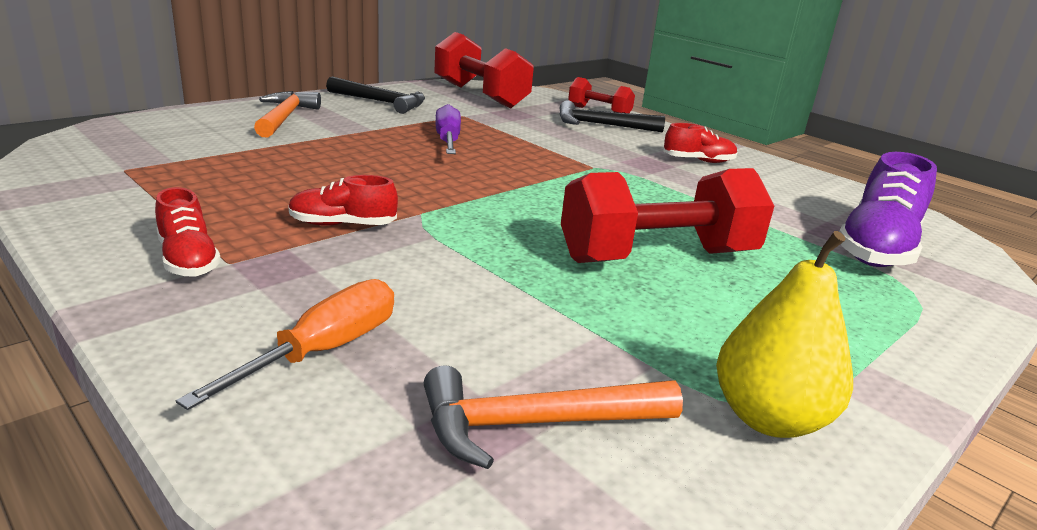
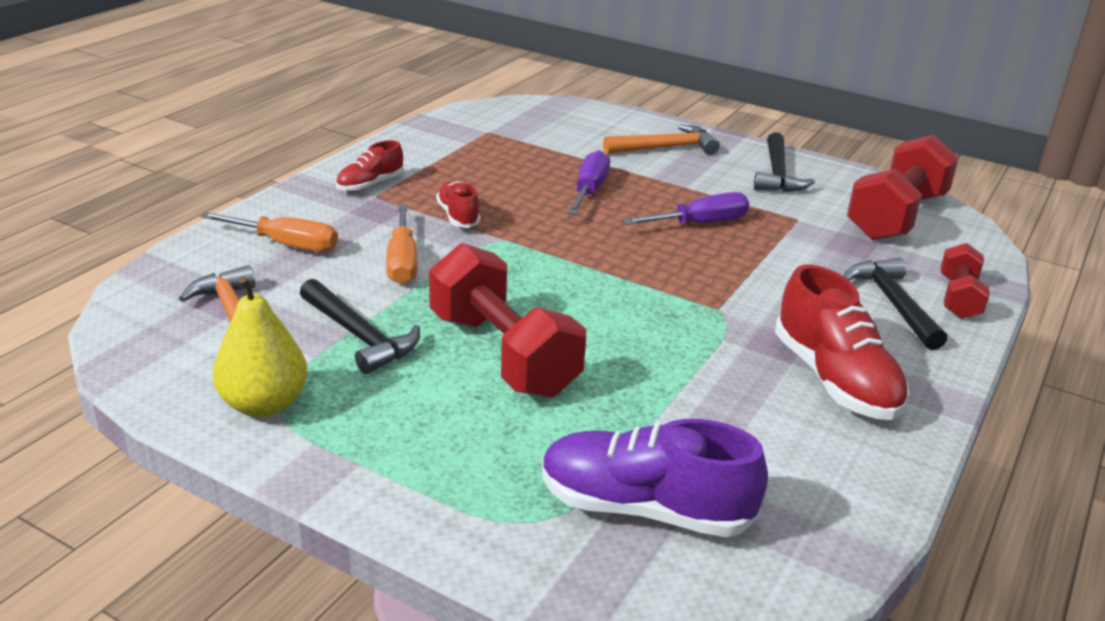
camera: 75 degrees right, 5 degrees up
(343, 160) = (589, 191): none -> purple screwdriver
(435, 274) = (402, 261): none -> orange screwdriver
(610, 327) = (360, 336): none -> black hammer
(698, 161) = (835, 380): red shoe -> red shoe, size x1.79

